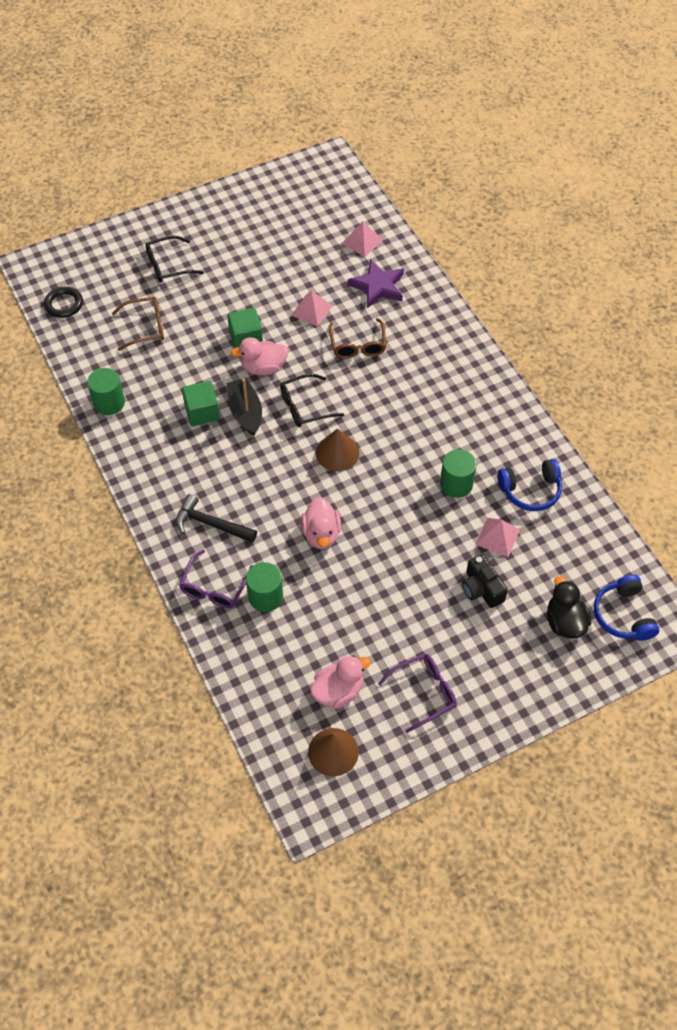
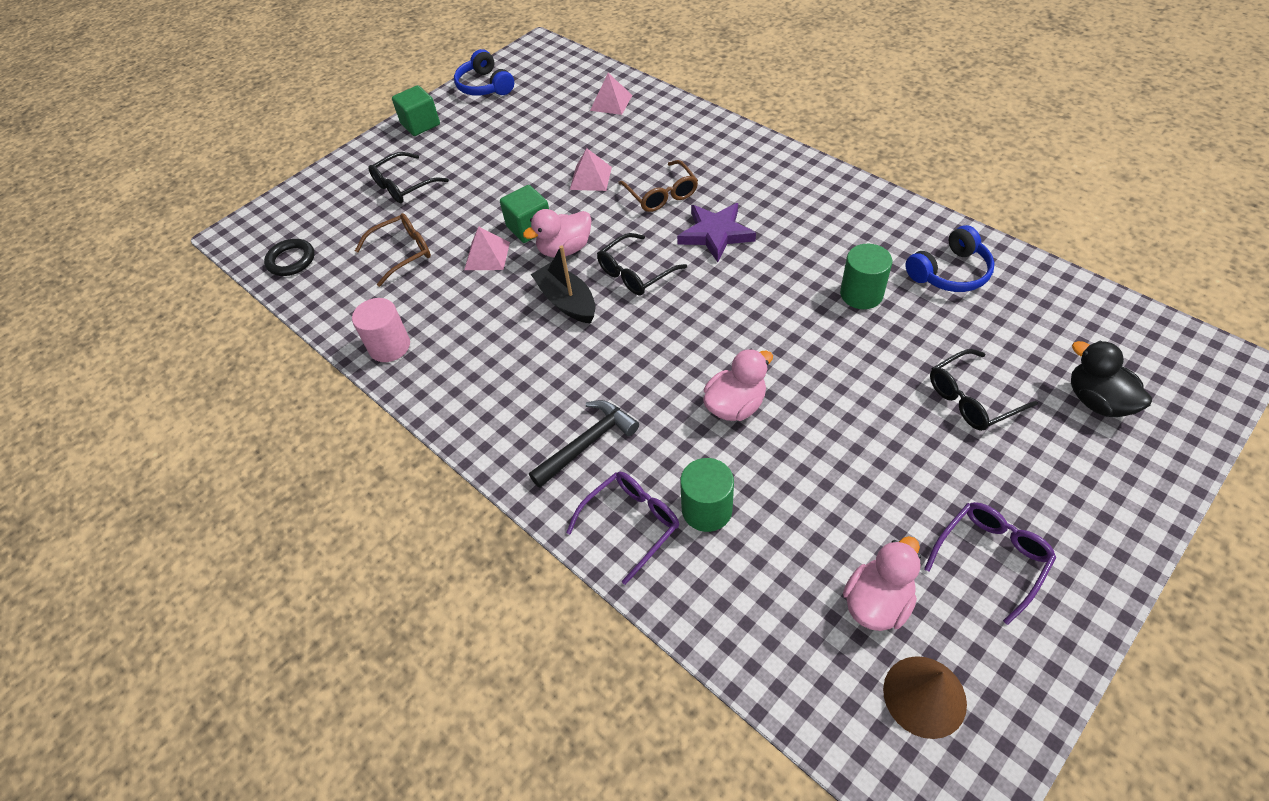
camera: 15 degrees left, 5 degrees down
(109, 402) = (389, 346): green cylinder -> pink cylinder
(202, 412) = (513, 319): green cube -> green cube (420, 124)
(211, 524) = (587, 443): black hammer -> black hammer turned 135 degrees clockwise
(214, 588) = (631, 523): purple glasses -> purple glasses turned 135 degrees counterclockwise
(321, 534) = (735, 405): pink duck -> pink duck turned 105 degrees counterclockwise
(337, 452) = (701, 308): brown cone -> none
(378, 286) = (651, 135): purple star -> purple star (715, 234)
(481, 589) = (971, 399): black camera -> black glasses
(497, 537) = (948, 334): pink pyramid -> pink pyramid (487, 255)
(623, 615) = (1156, 368): blue headphones -> blue headphones (485, 86)

